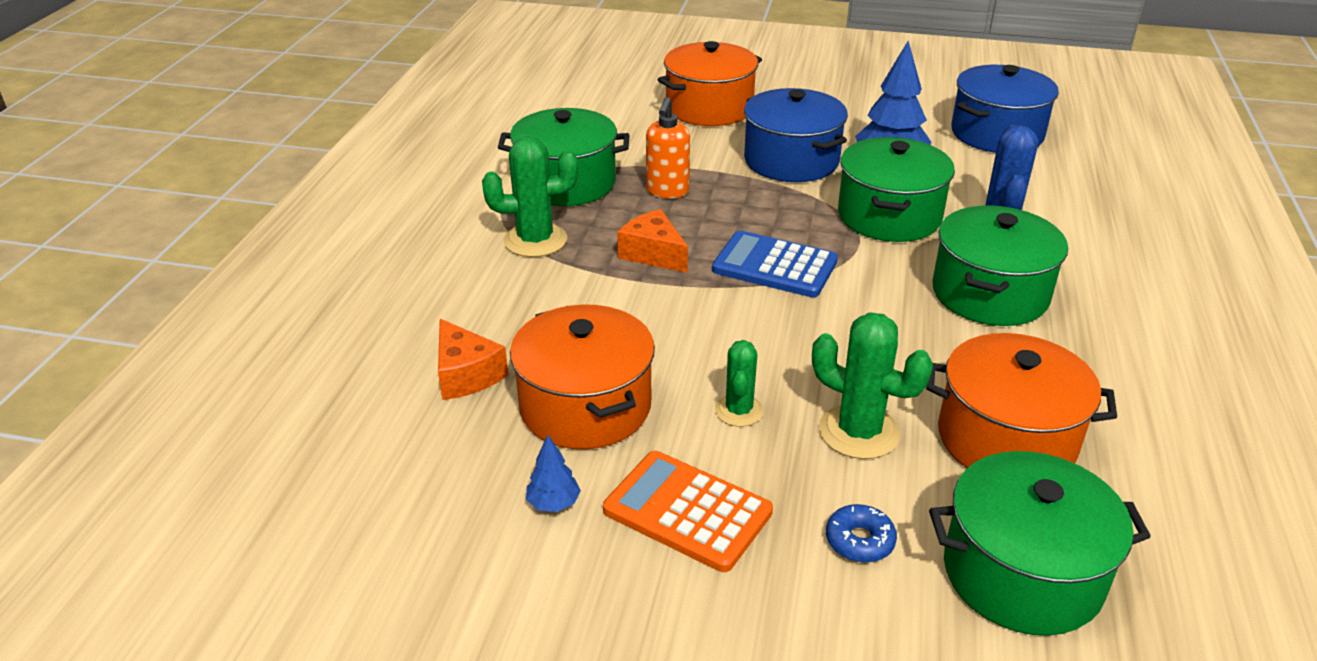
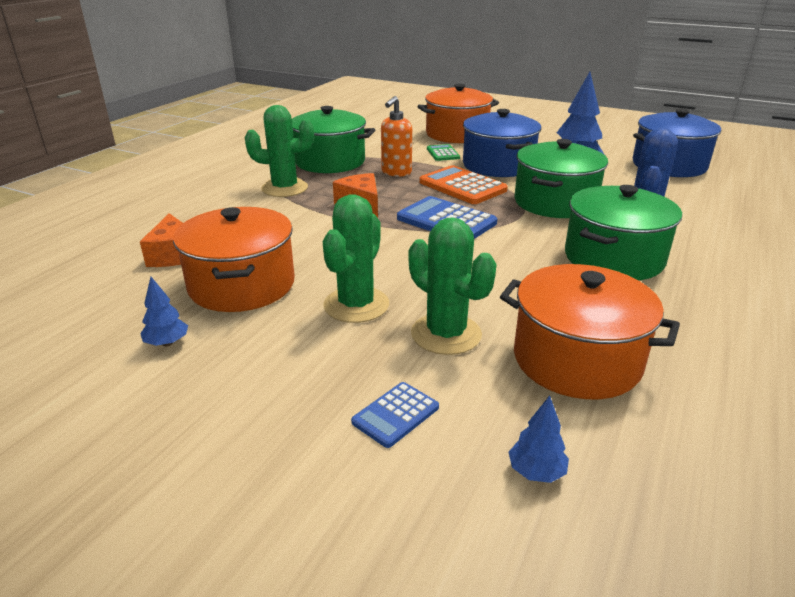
camera: 15 degrees right, 5 degrees down
(687, 511) = (265, 366): orange calculator -> orange calculator (462, 186)
(709, 148) = (443, 153): none -> green calculator
(739, 411) = (356, 305): green cactus -> green cactus, size x1.62
(859, 541) = (395, 415): blue donut -> blue calculator
(1022, 574) = (536, 472): green pot -> blue tree

